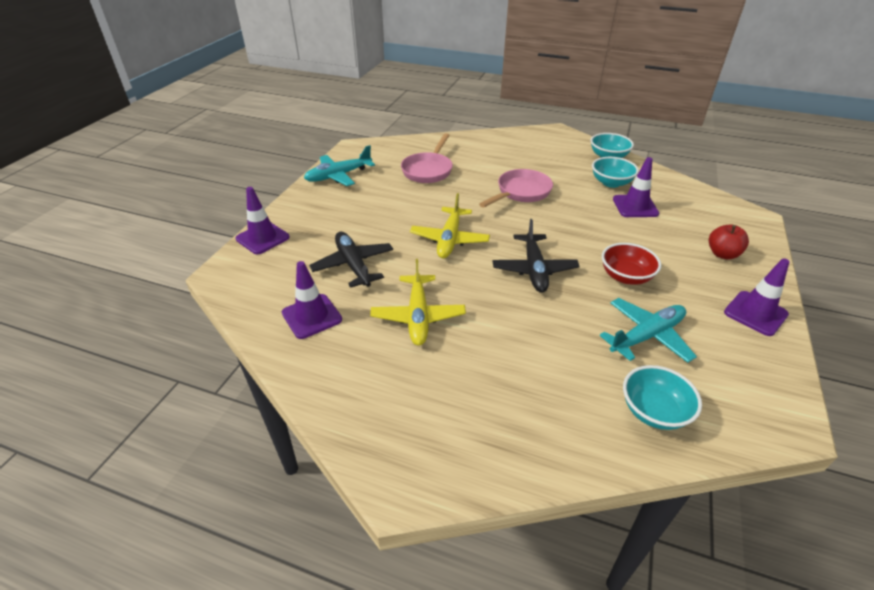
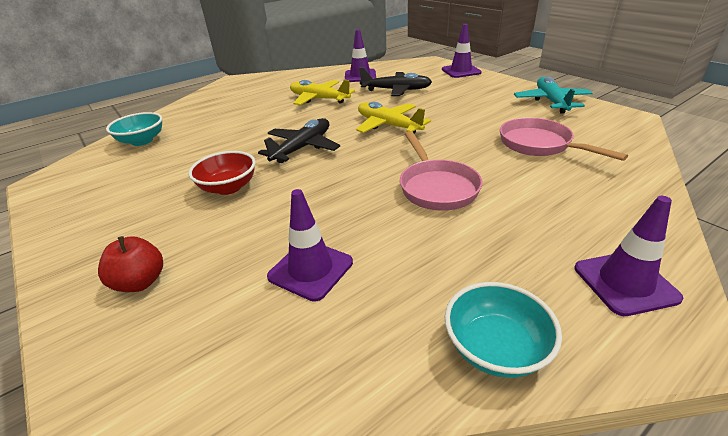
camera: 125 degrees right, 5 degrees down
(534, 269) = (302, 148): black plane -> black plane turned 90 degrees clockwise
(611, 183) = (393, 285): turquoise bowl -> none
(647, 336) = (173, 165): turquoise plane -> none
(755, 313) = (78, 236): purple traffic cone -> purple traffic cone (625, 283)

